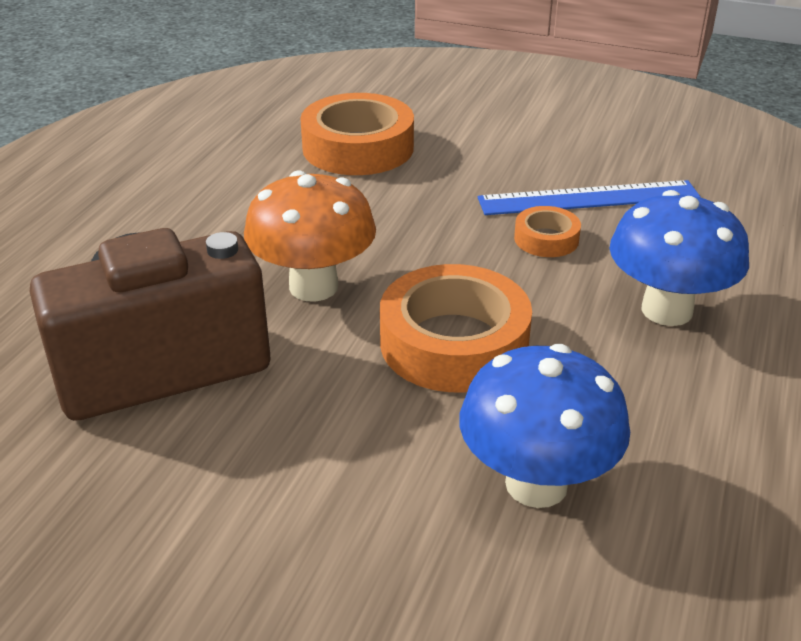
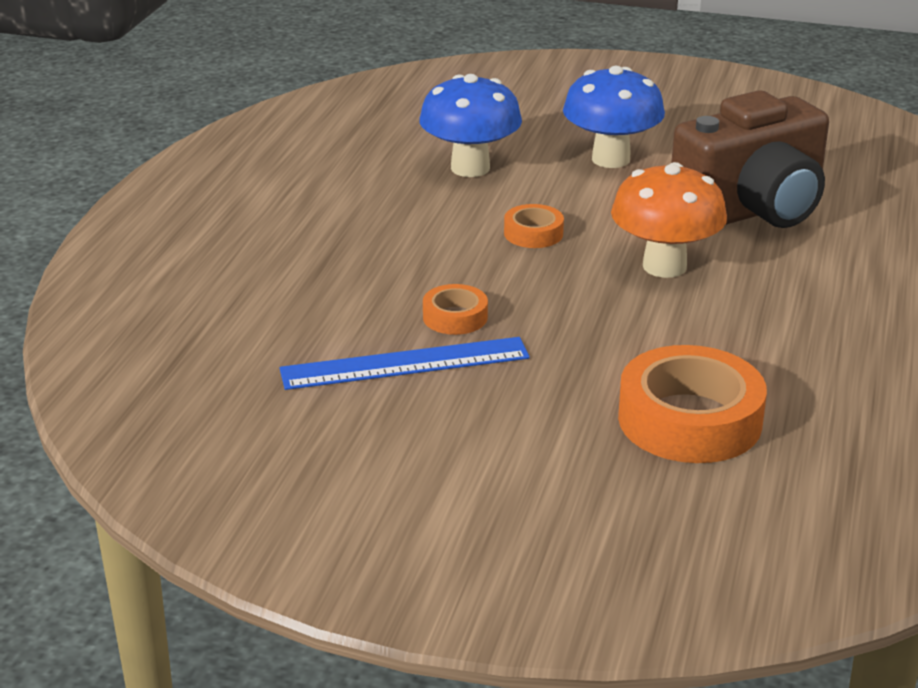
camera: 175 degrees right, 5 degrees down
(454, 343) = (533, 233): orange tape -> orange tape, size x0.50
(666, 310) = (355, 262): blue mushroom -> blue mushroom (611, 159)

